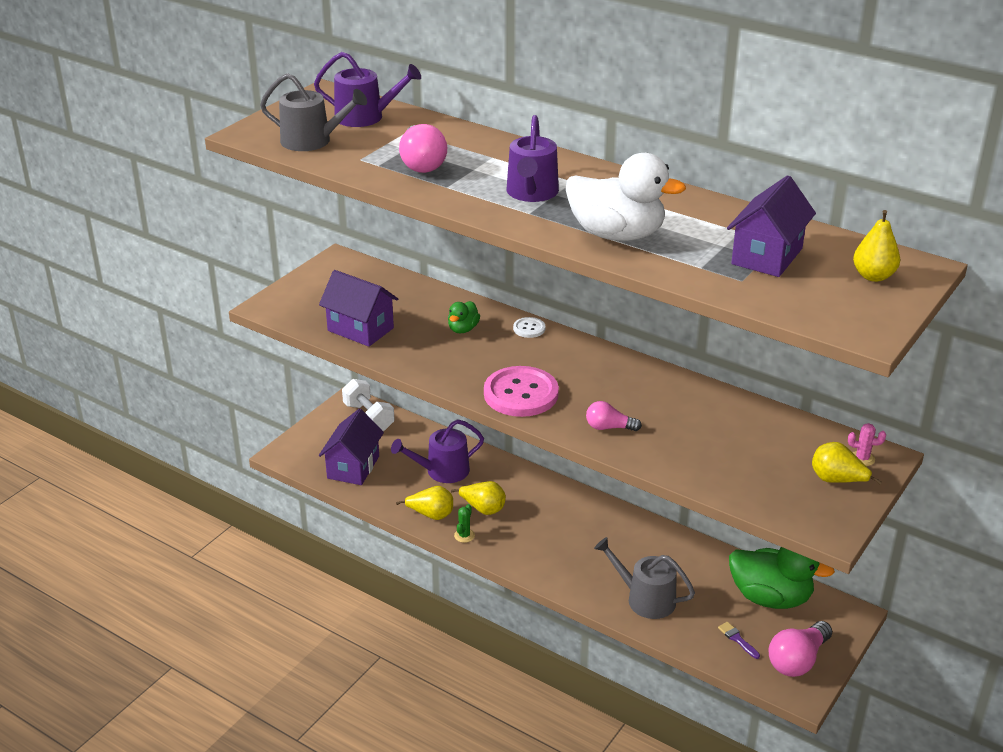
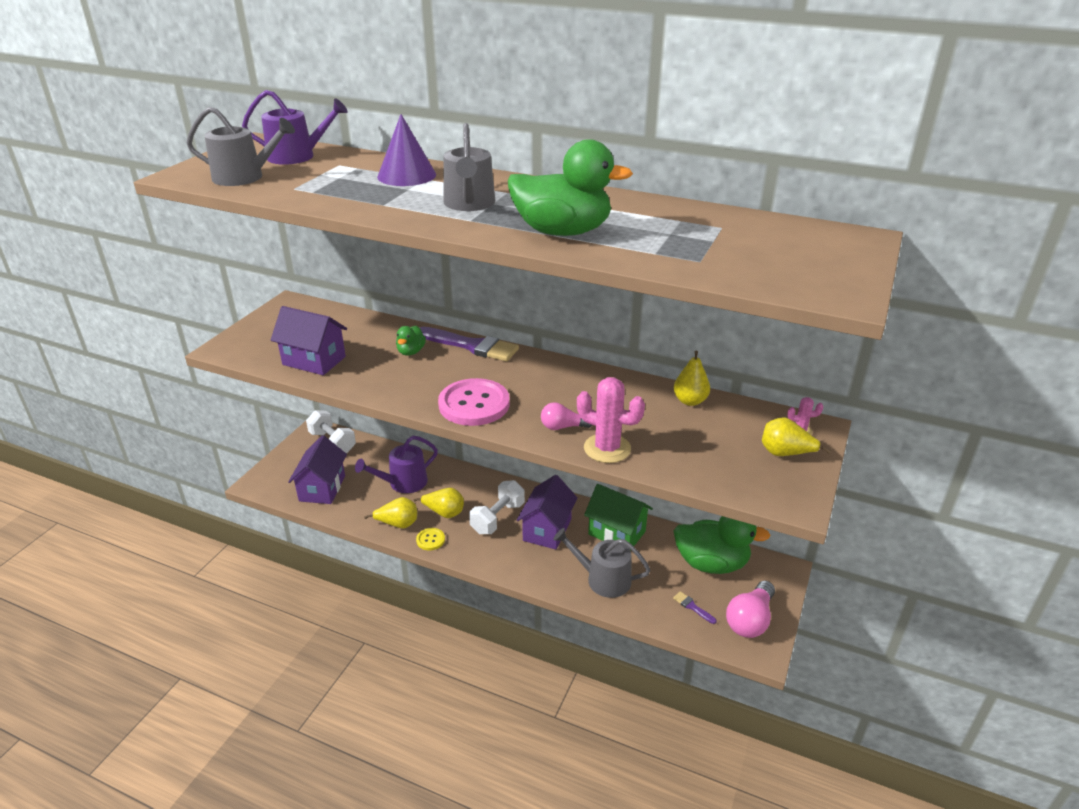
camera: 10 degrees left, 0 degrees up
(421, 163) = (356, 187): pink light bulb -> none
(464, 535) = (430, 540): green cactus -> yellow button
(474, 151) = (406, 175): none -> purple cone
(529, 328) = (471, 346): white button -> purple brush
(531, 193) = (469, 204): purple watering can -> grey watering can
(541, 521) = (497, 518): none -> white dumbbell
(617, 235) = (562, 232): white duck -> green duck
(650, 455) = (607, 448): none -> pink cactus
(671, 553) = (617, 533): none -> green house
(767, 256) = (715, 239): purple house -> purple house (547, 530)
(873, 276) = (823, 248): yellow pear -> yellow pear (690, 401)

